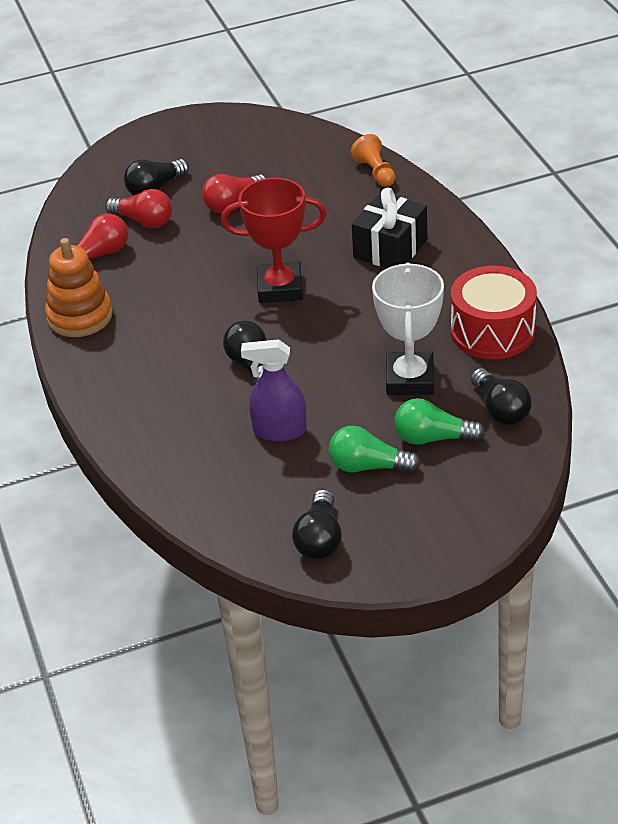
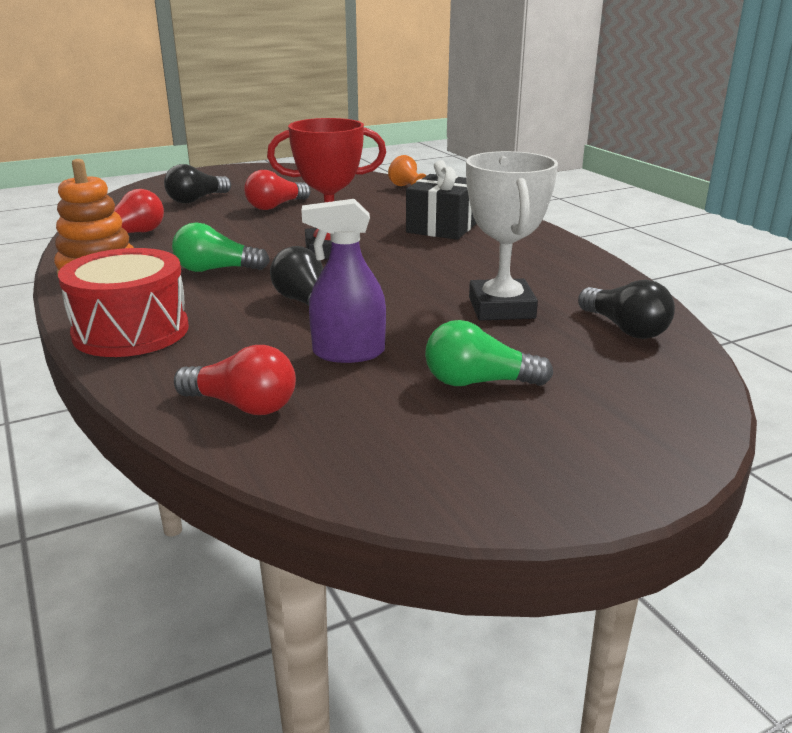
camera: 10 degrees left, 15 degrees down
(144, 221) = (183, 216): red light bulb -> red light bulb (242, 406)
(319, 539) = (432, 463): black light bulb -> none
(433, 438) = (553, 354): green light bulb -> green light bulb (216, 270)
(492, 331) = (579, 273): red drum -> red drum (131, 331)

